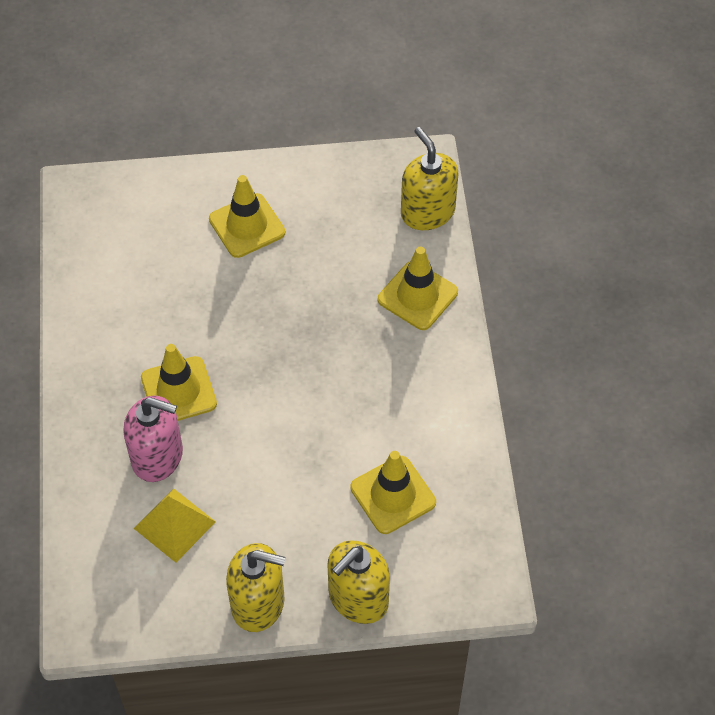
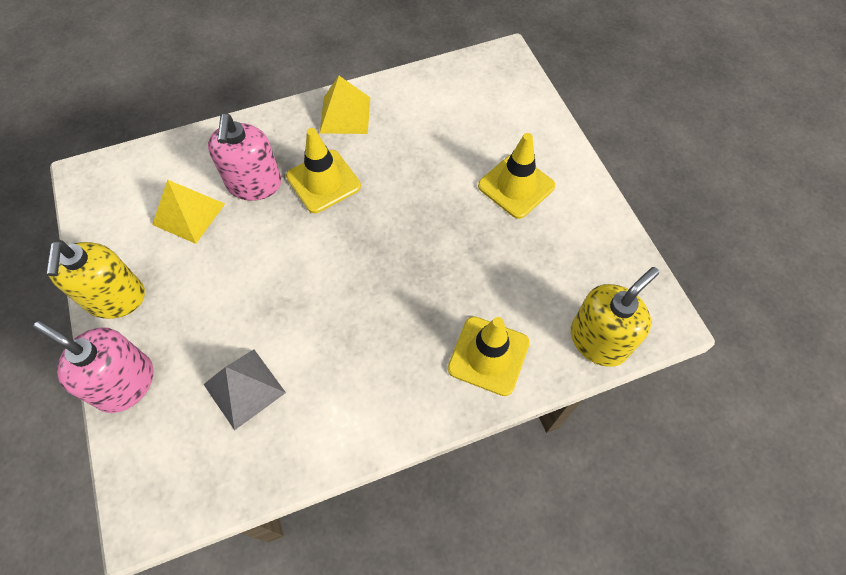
camera: 75 degrees right, 5 degrees up
(95, 354) = (345, 115): none -> yellow pyramid
(358, 598) = (125, 383): yellow soap dispenser -> pink soap dispenser
(393, 495) = (244, 388): yellow traffic cone -> grey pyramid

